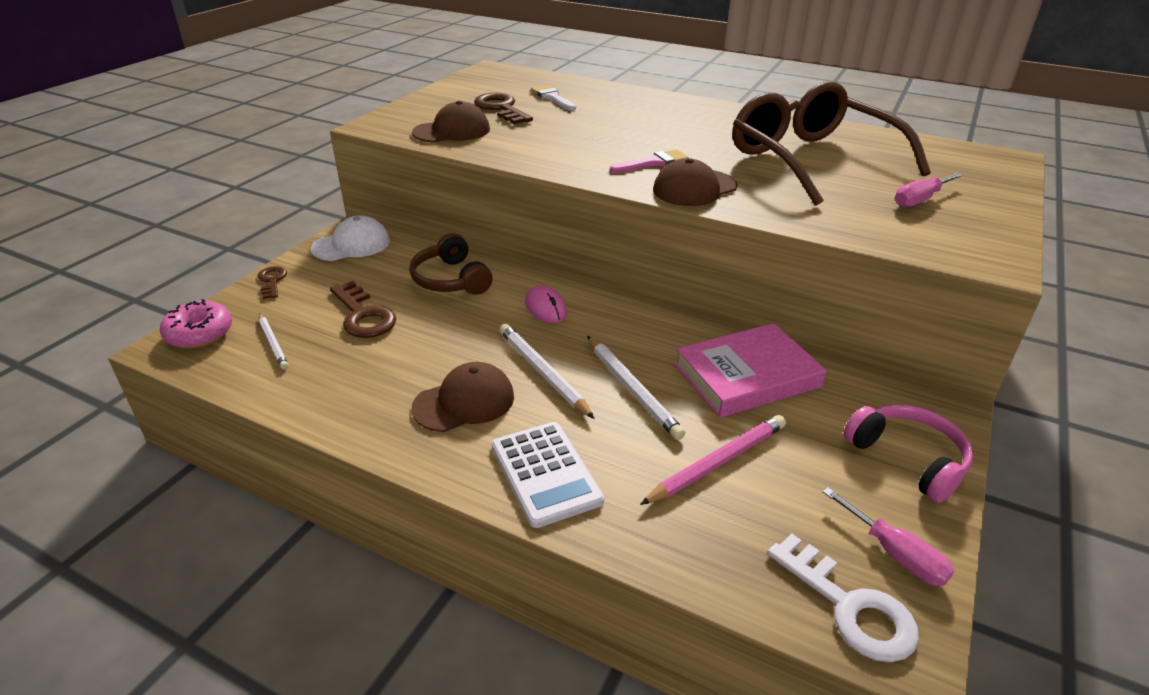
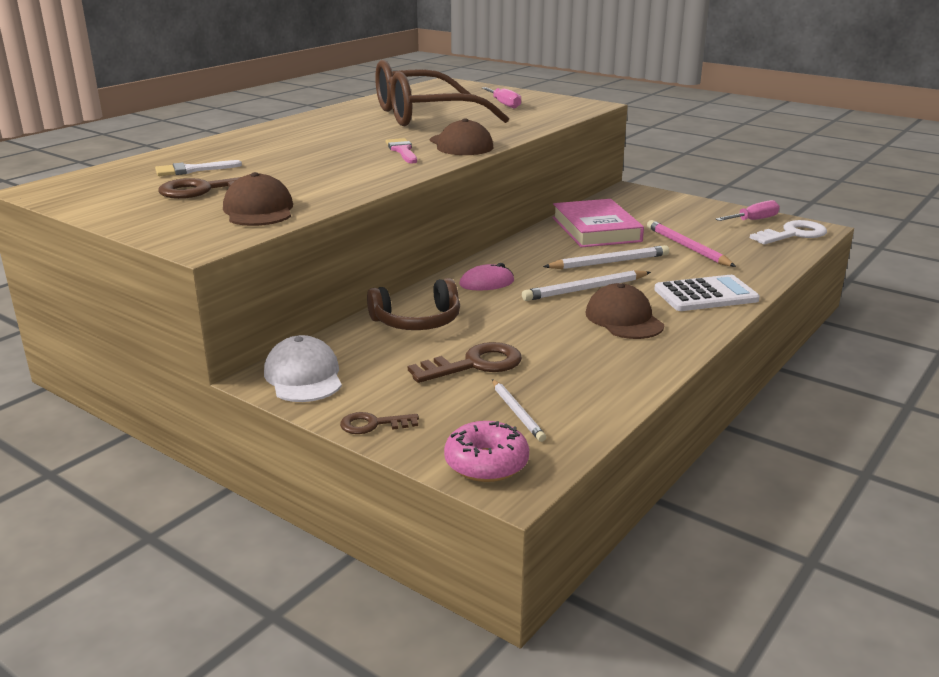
camera: 80 degrees left, 10 degrees down
(273, 343) = (517, 412): white pencil -> white pencil turned 90 degrees clockwise
(908, 459) = (678, 205): pink headphones -> none

